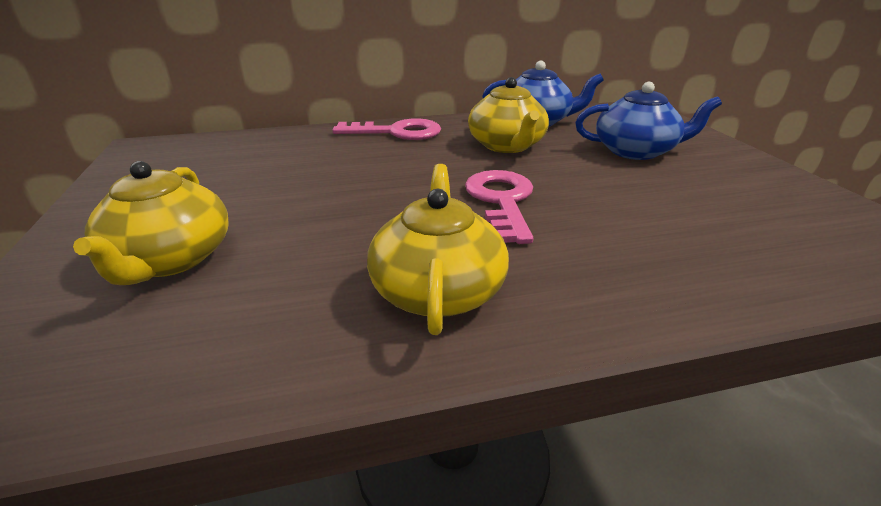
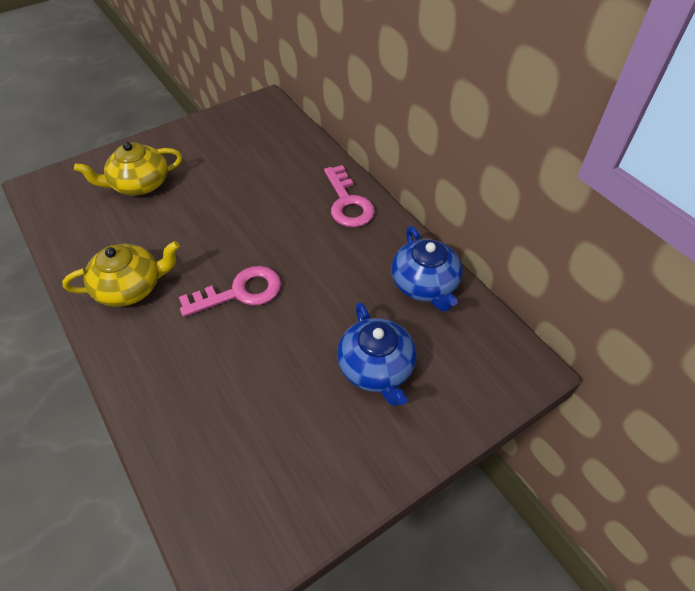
camera: 70 degrees right, 20 degrees up
(507, 146) = (348, 275): yellow teapot -> none

